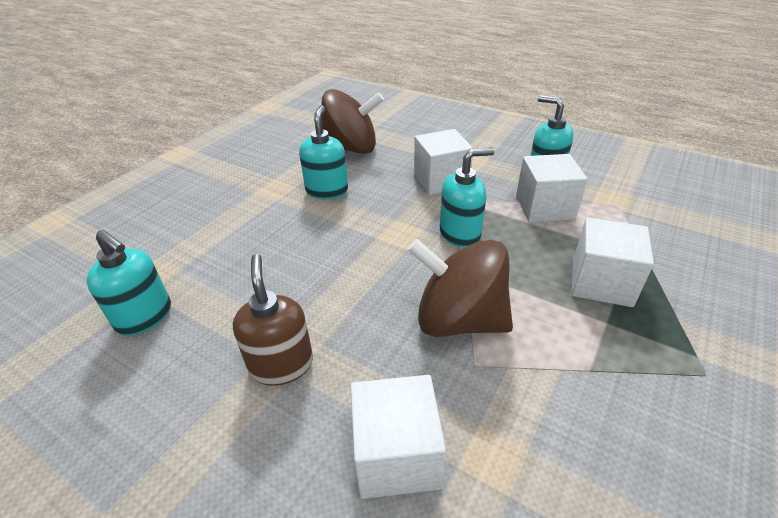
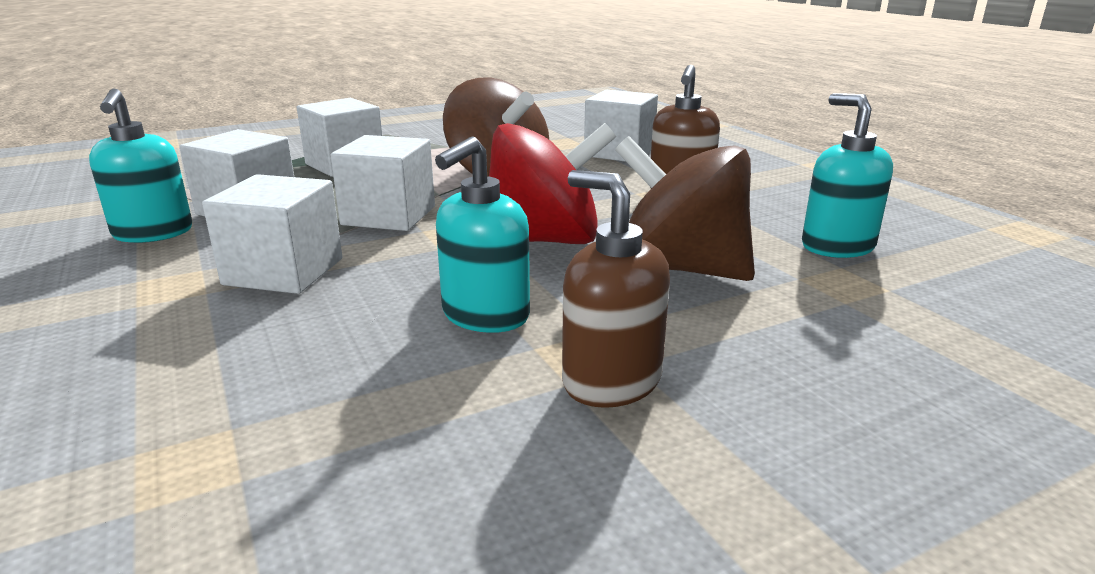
camera: 150 degrees left, 15 degrees down
(259, 183) = (611, 381): none -> brown soap dispenser
(343, 247) = (544, 240): none -> red spinning top
(351, 149) = (308, 398): brown spinning top -> brown spinning top (680, 269)
(460, 234) = (389, 215): turquoise soap dispenser -> white cube

